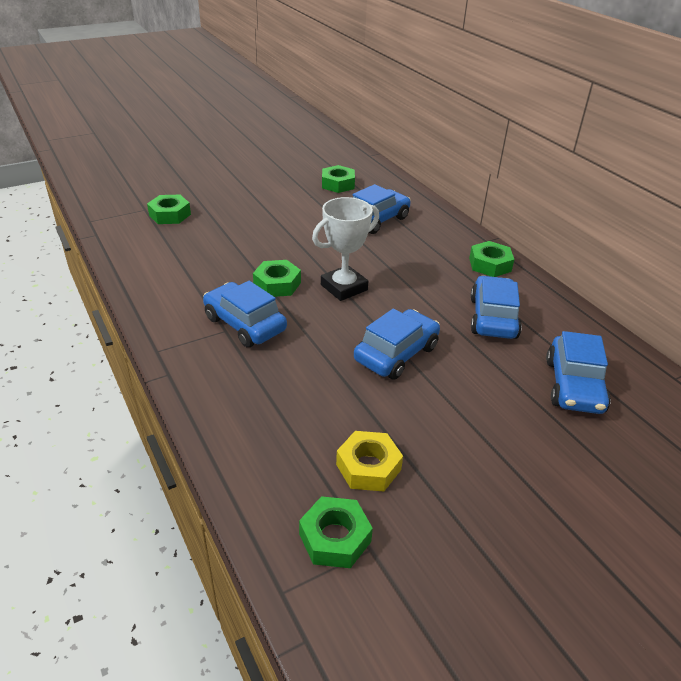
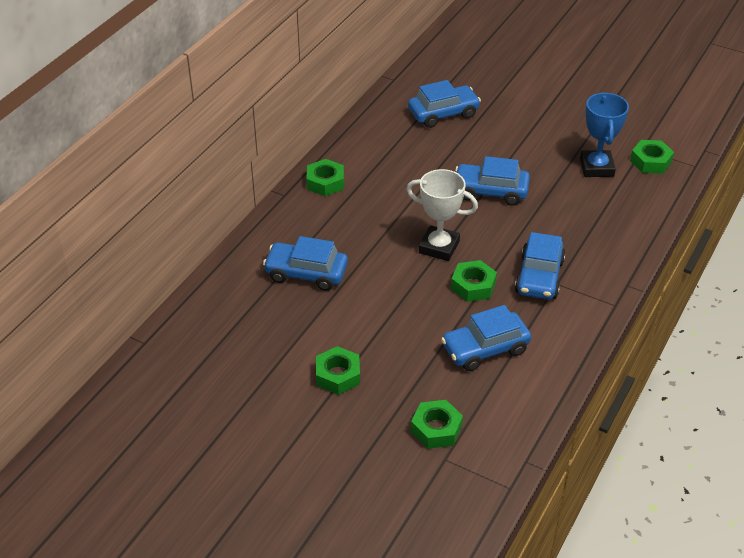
camera: 120 degrees left, 5 degrees up
(338, 184) = (249, 334): green nut -> green nut (338, 375)
(368, 467) = (596, 167): yellow nut -> blue trophy
(493, 318) = (402, 162): blue car -> blue car (485, 349)

